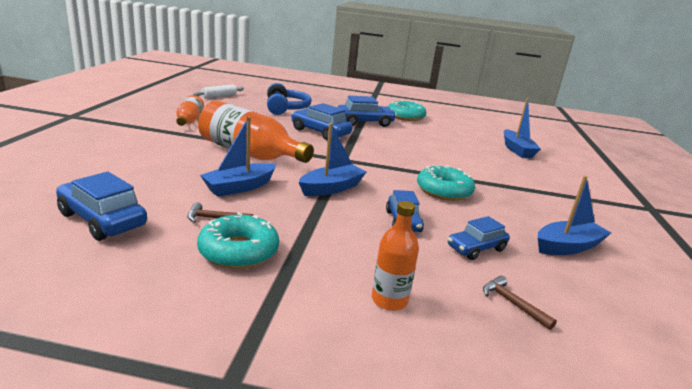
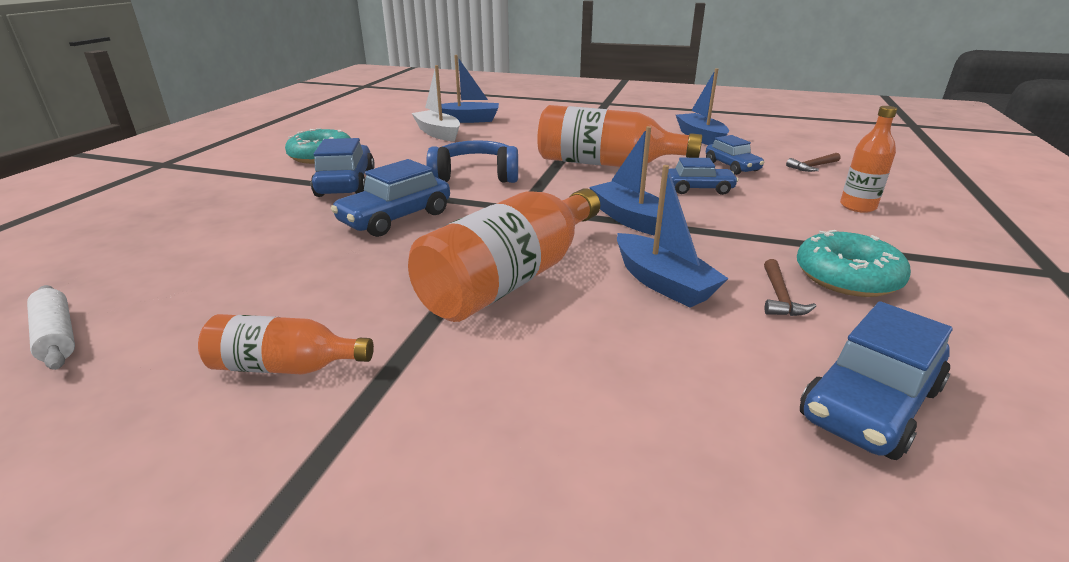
camera: 80 degrees left, 5 degrees up
(285, 108) = (230, 246): blue headphones -> blue headphones (475, 176)
(444, 191) = (606, 164): turquoise donut -> orange bottle
(473, 141) = (438, 133): none -> white boat

